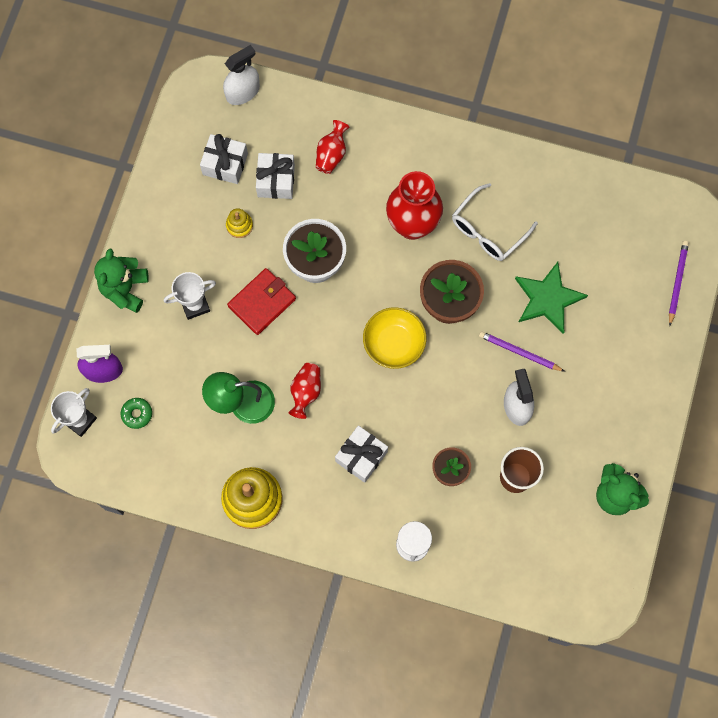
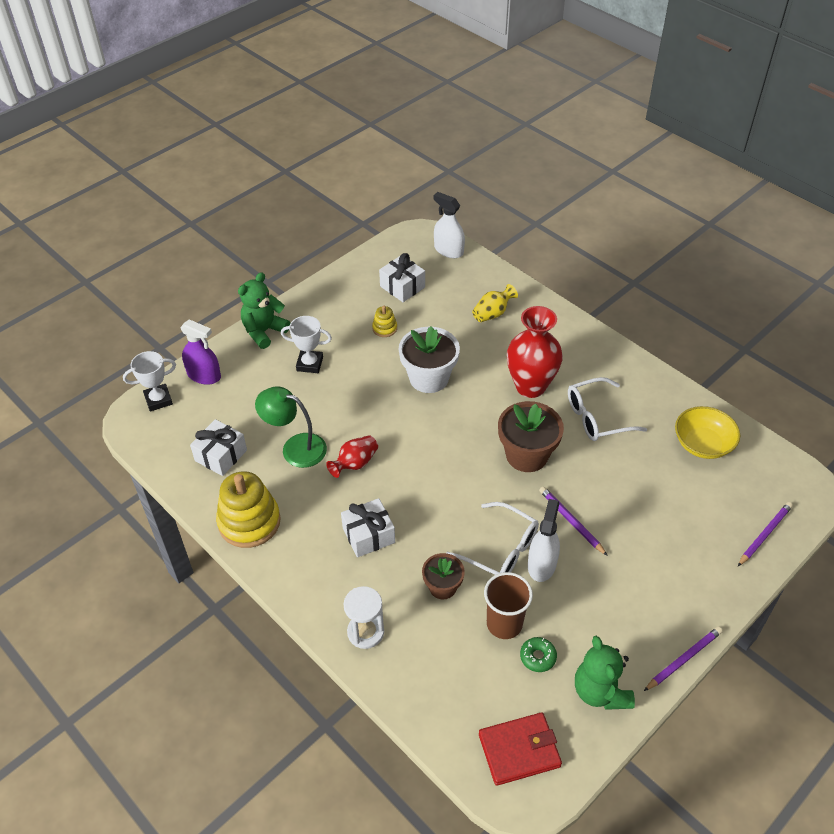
camera: 30 degrees right, 25 degrees down
(137, 414) = (205, 416): green donut -> green donut (538, 657)
(243, 92) = (448, 250): white spray bottle -> white spray bottle turned 135 degrees counterclockwise
(262, 302) = (365, 385): red wallet -> red wallet (519, 750)
(276, 181) = (435, 312): white gift -> white gift (221, 455)
(331, 154) = (493, 313): red vase -> yellow vase
(394, 343) = (457, 462): yellow bowl -> yellow bowl (702, 444)
(477, 410) = (501, 549): none -> white glasses
(548, 299) = (624, 492): green star -> none
(663, 433) = (683, 659): none -> purple pencil

